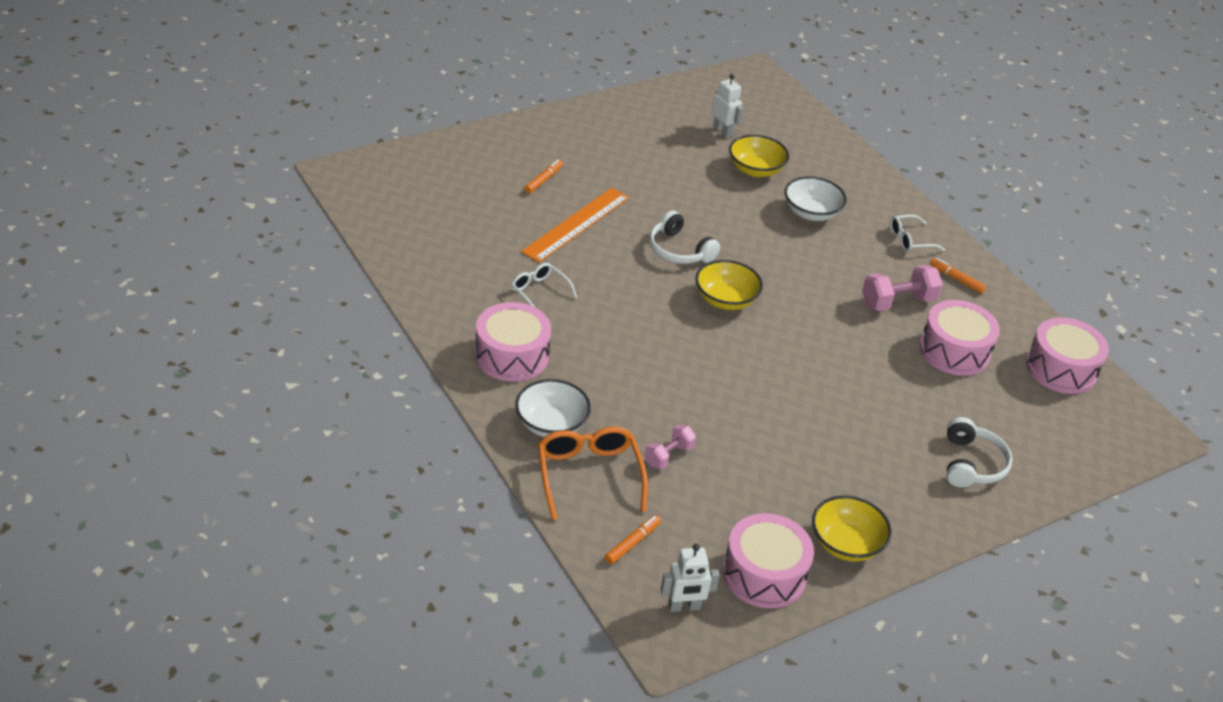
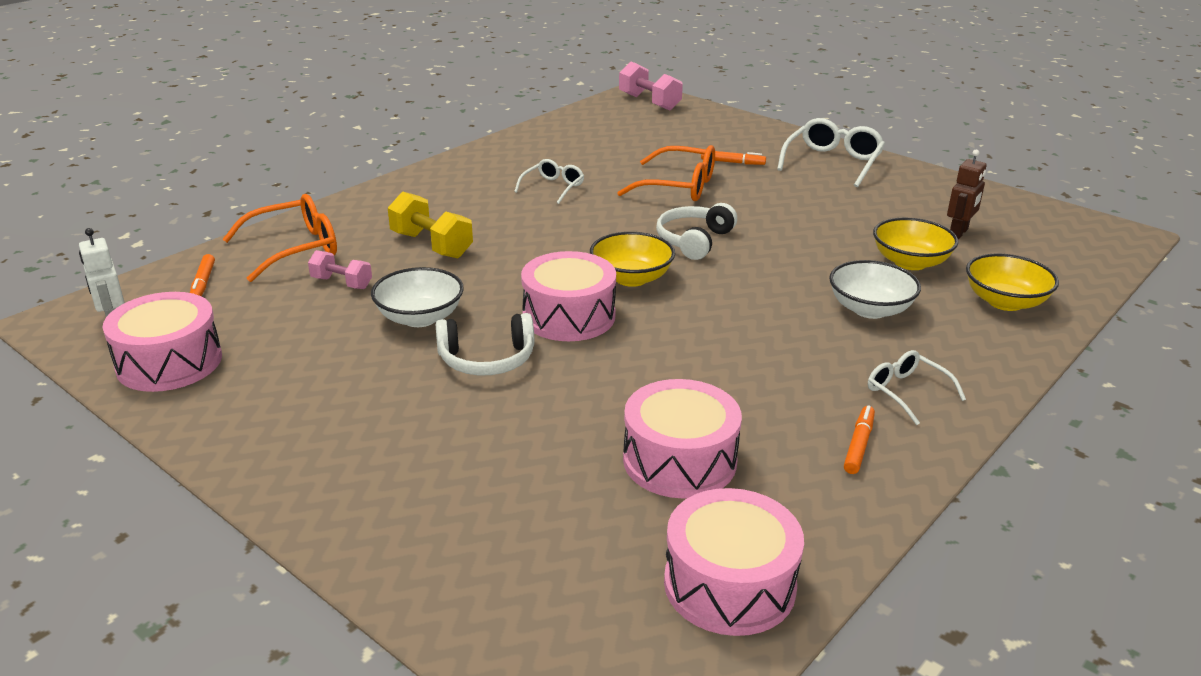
camera: 75 degrees right, 10 degrees down
(512, 355) = (448, 191): pink drum -> pink drum (569, 316)
(551, 424) = (360, 222): white bowl -> white bowl (420, 317)
(573, 132) = (832, 162): none -> white glasses
(576, 224) = (679, 186): orange ruler -> orange glasses
(621, 390) = (431, 245): none -> yellow dumbbell
(632, 543) = (203, 283): orange marker -> orange marker turned 60 degrees clockwise
(722, 131) = (958, 233): white robot -> brown robot
(846, 544) = (231, 411): yellow bowl -> yellow bowl (1005, 302)
(898, 302) = (747, 397): pink dumbbell -> pink dumbbell (649, 102)
(971, 464) = (429, 502): white headphones -> white headphones (487, 359)

